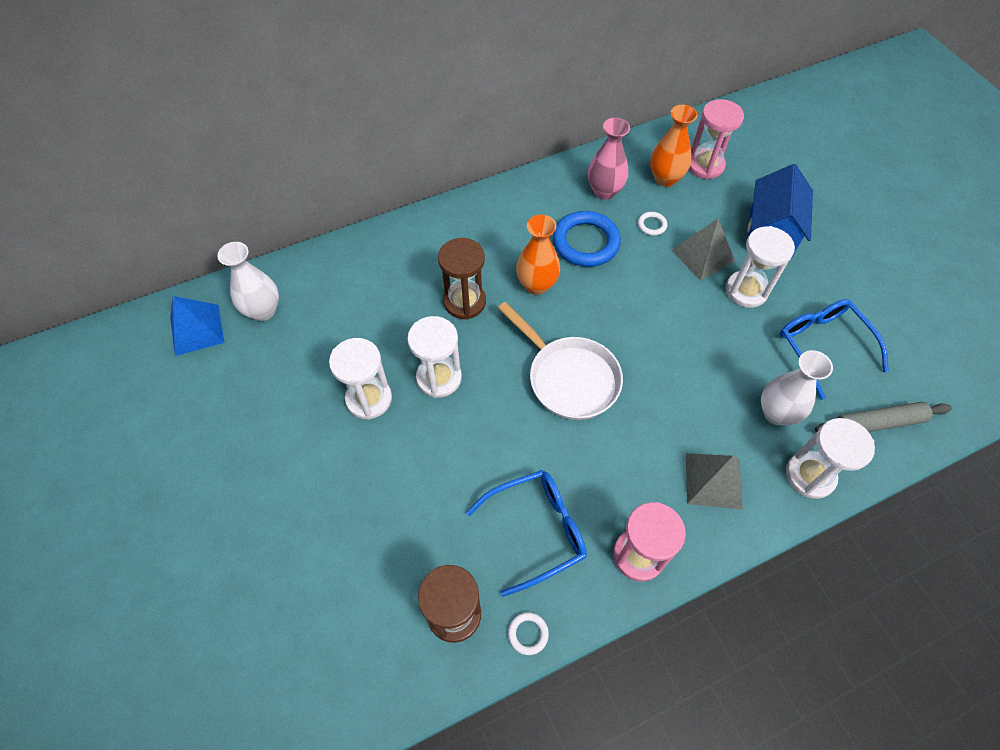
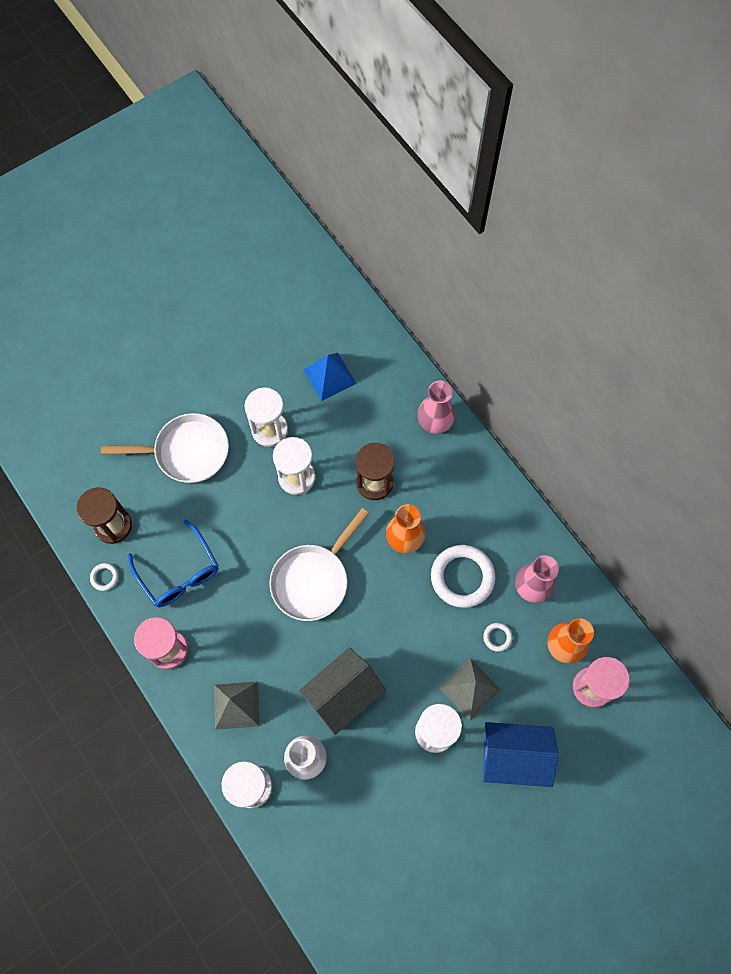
camera: 80 degrees right, 10 degrees up
(197, 329) = (310, 290): blue pyramid -> blue pyramid (329, 376)
(263, 310) = (336, 331): white vase -> none
(370, 502) = (186, 452): none -> white pan
(409, 238) = (434, 423): none -> pink vase
(586, 242) = (462, 577): blue ring -> white ring
(704, 367) = (343, 694): none -> grey house
(823, 346) = (384, 805): blue glasses -> none
(878, 423) = (310, 851): grey rolling pin -> none

